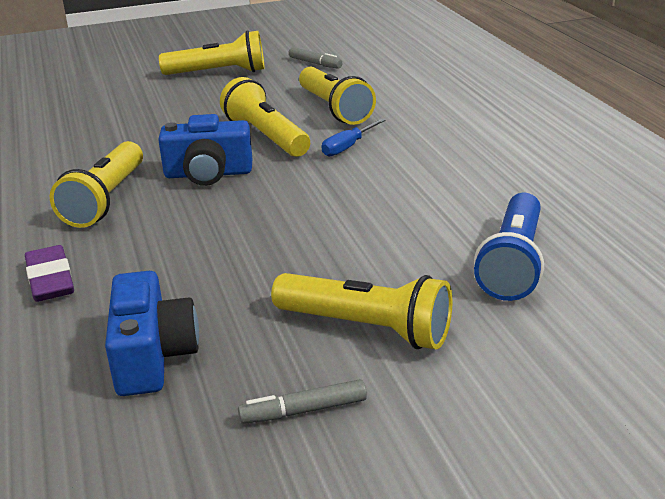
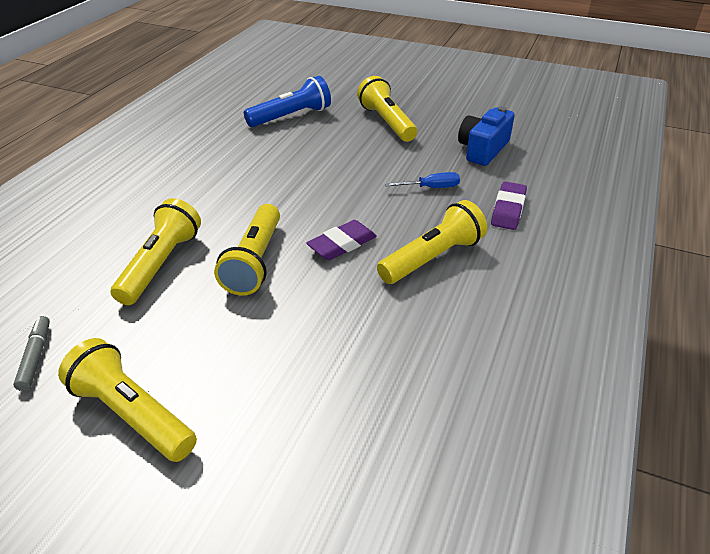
camera: 140 degrees left, 10 degrees up
(208, 174) = (342, 244): blue camera -> purple eraser
(303, 411) = (444, 111): grey marker -> none
(347, 147) = (227, 217): blue screwdriver -> blue screwdriver (431, 188)

